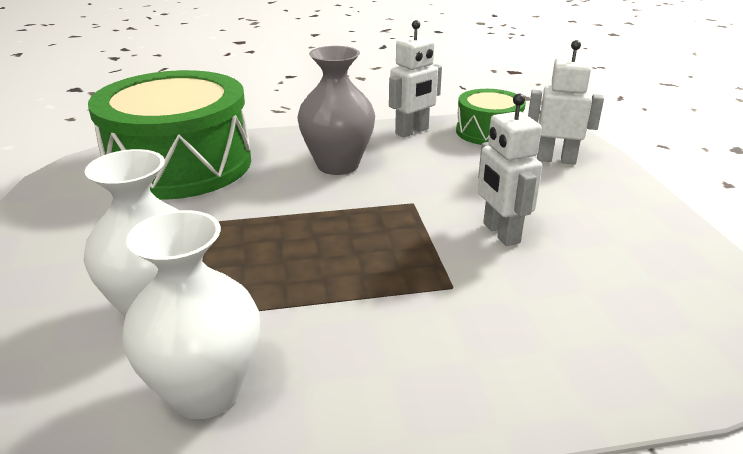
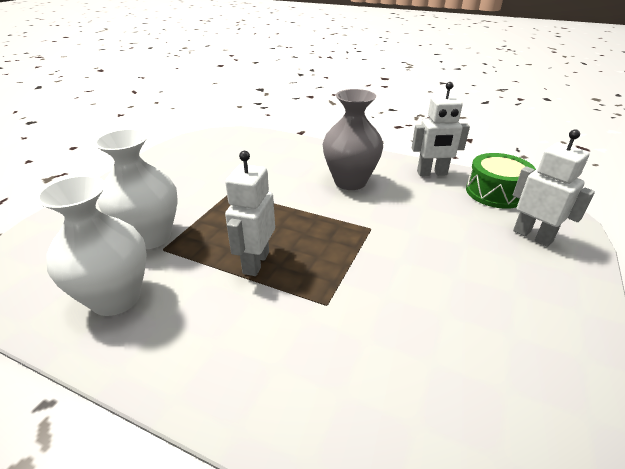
camera: 35 degrees right, 5 degrees up
(180, 164) = (259, 151): green drum -> none
(500, 233) = (410, 279): white robot -> white robot (255, 262)

